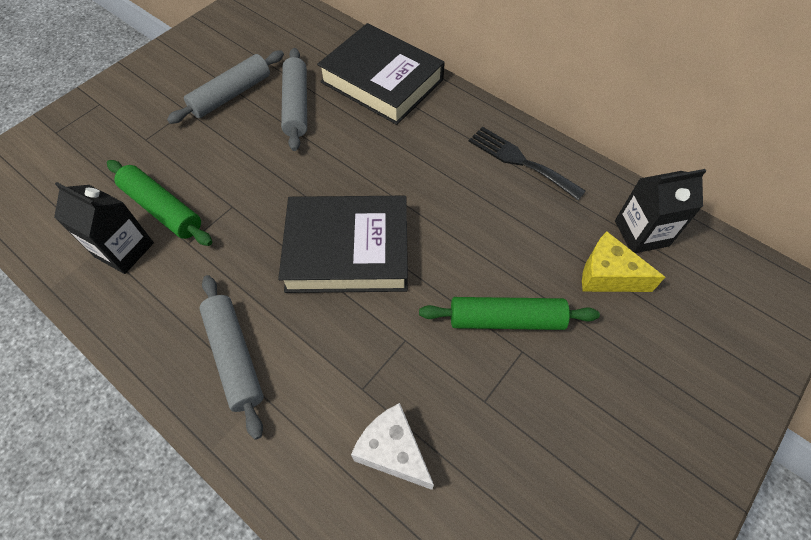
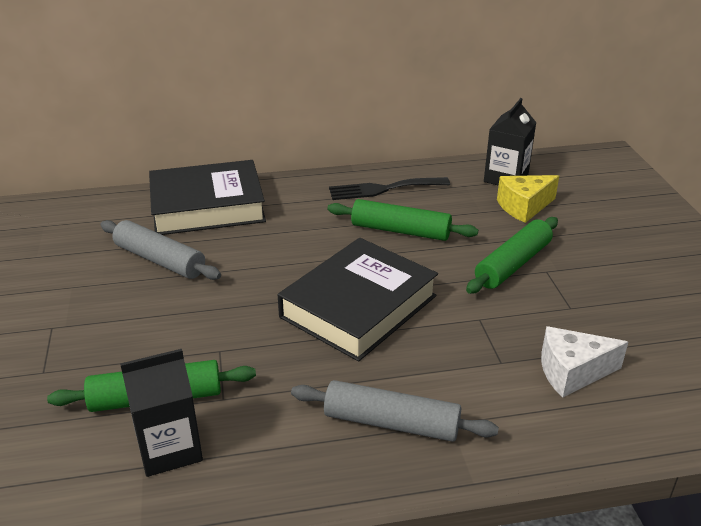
camera: 50 degrees left, 25 degrees down
(231, 95) = (82, 290): grey rolling pin -> none
(473, 211) = (400, 230): none -> green rolling pin

